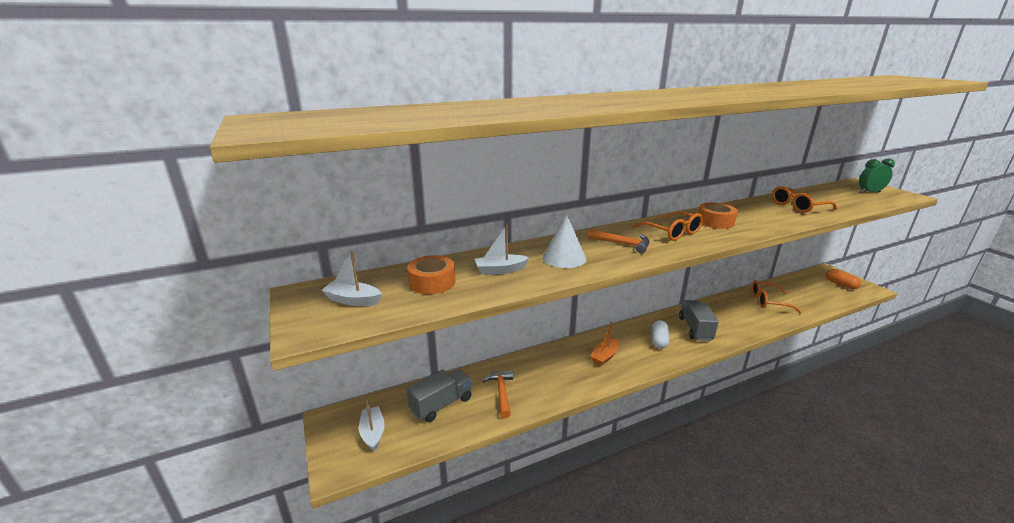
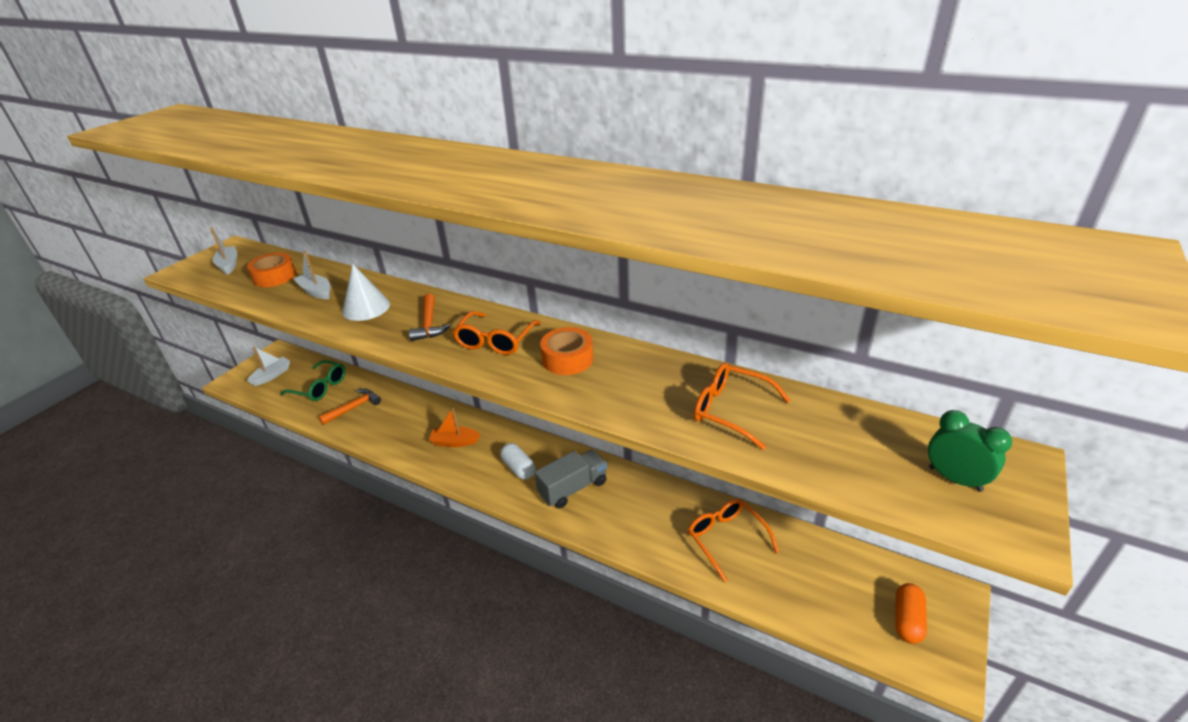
camera: 55 degrees right, 10 degrees up
(441, 404) = (320, 387): grey truck -> green glasses
(659, 340) = (519, 468): white capsule -> white capsule turned 75 degrees clockwise

